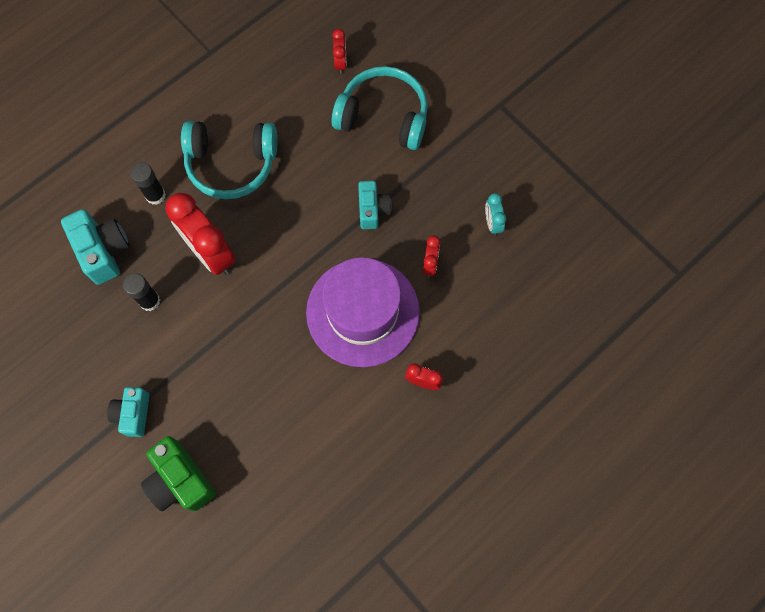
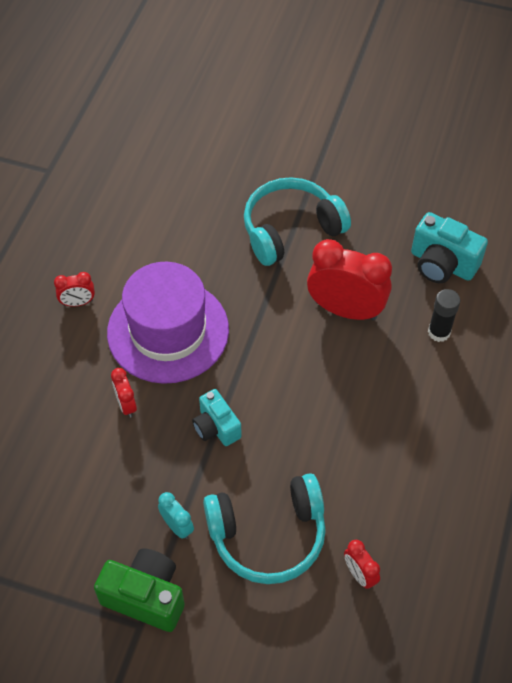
camera: 150 degrees right, 15 degrees down
(133, 414) = (312, 168): turquoise camera -> none
(150, 301) = (367, 247): black glue stick -> none
(180, 480) = (239, 146): green camera -> green camera (146, 596)
(231, 164) = (391, 398): turquoise headphones -> turquoise headphones (291, 230)
(492, 223) = (81, 478): turquoise clock -> turquoise clock (177, 526)

